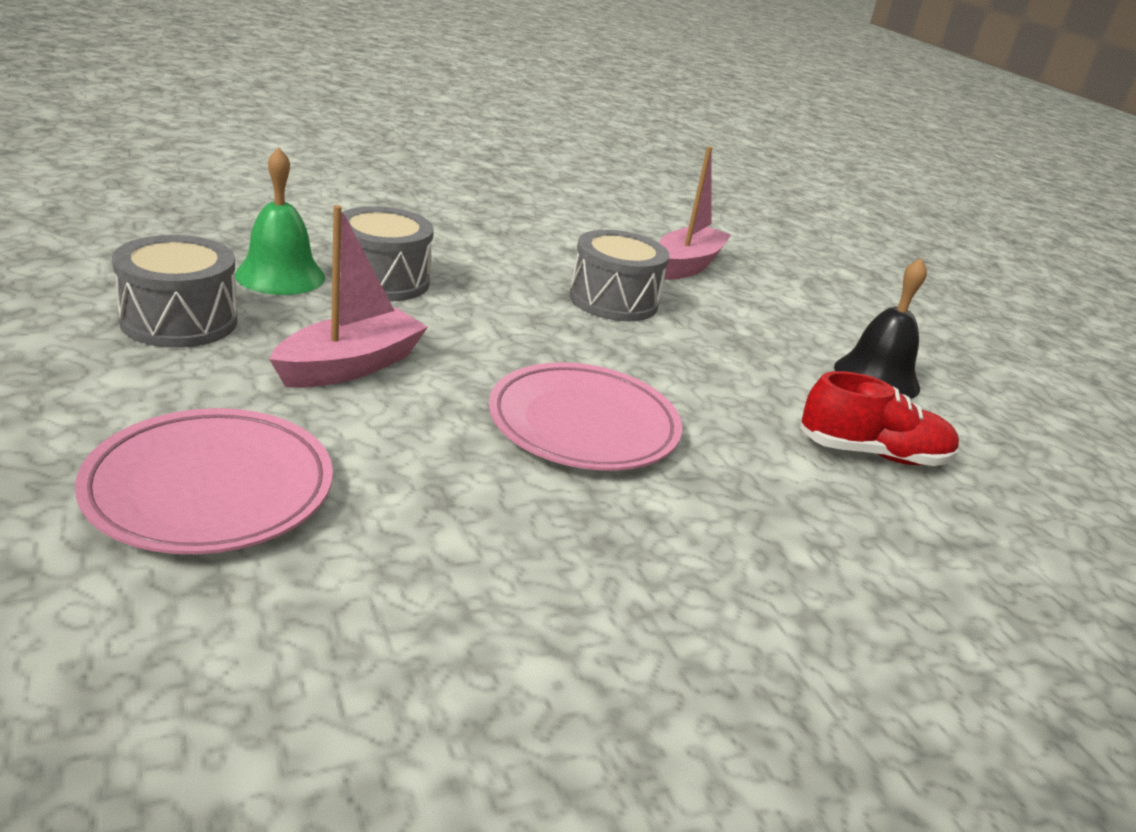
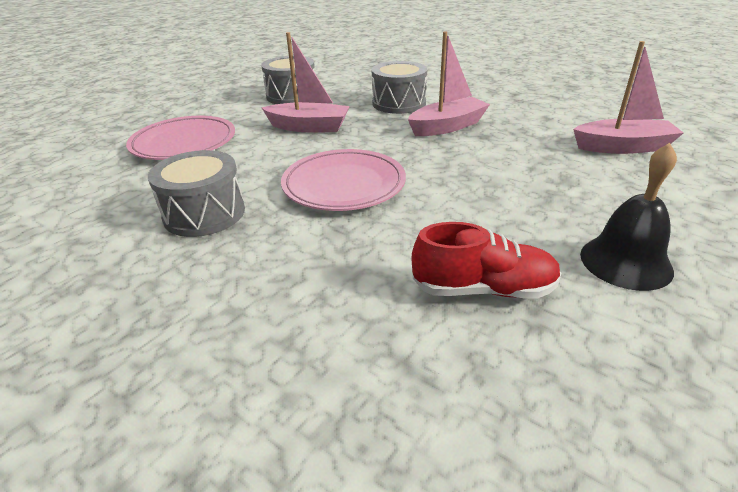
camera: 65 degrees right, 5 degrees up
(280, 276) = (361, 91): green bell -> none
(511, 296) = (447, 126): none -> pink boat
(613, 300) = (508, 146): grey drum -> grey drum (204, 213)
(872, 454) = (483, 289): red shoe -> red shoe turned 60 degrees counterclockwise

